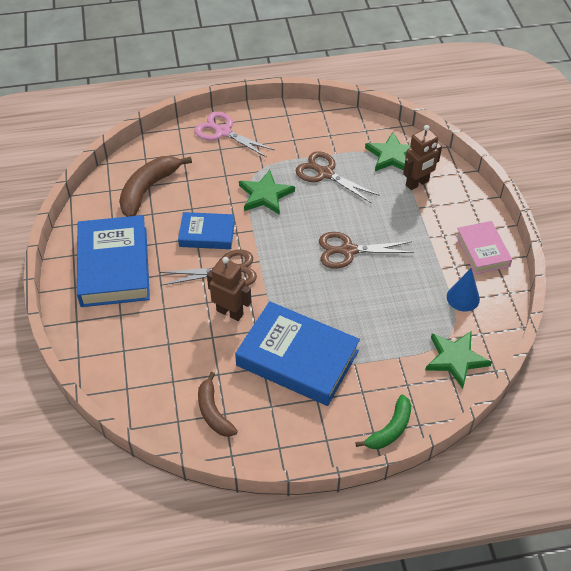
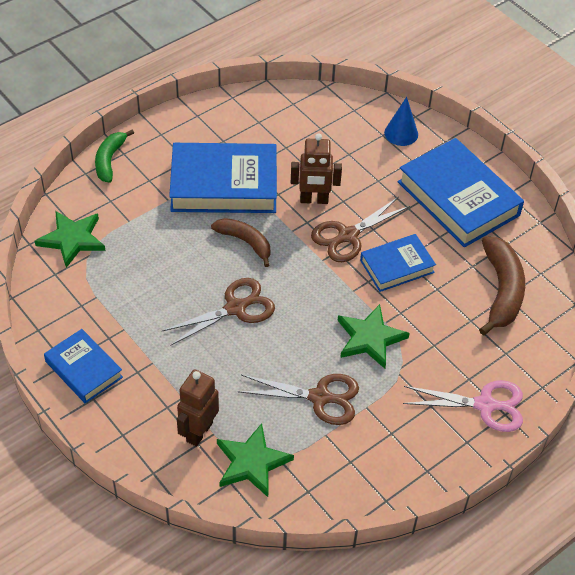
camera: 150 degrees right, 0 degrees up
(213, 412) = (268, 119): brown banana -> brown banana (245, 242)
(463, 298) = (87, 304): blue cone -> blue cone (401, 133)
(482, 250) = (84, 369): pink book -> blue book

